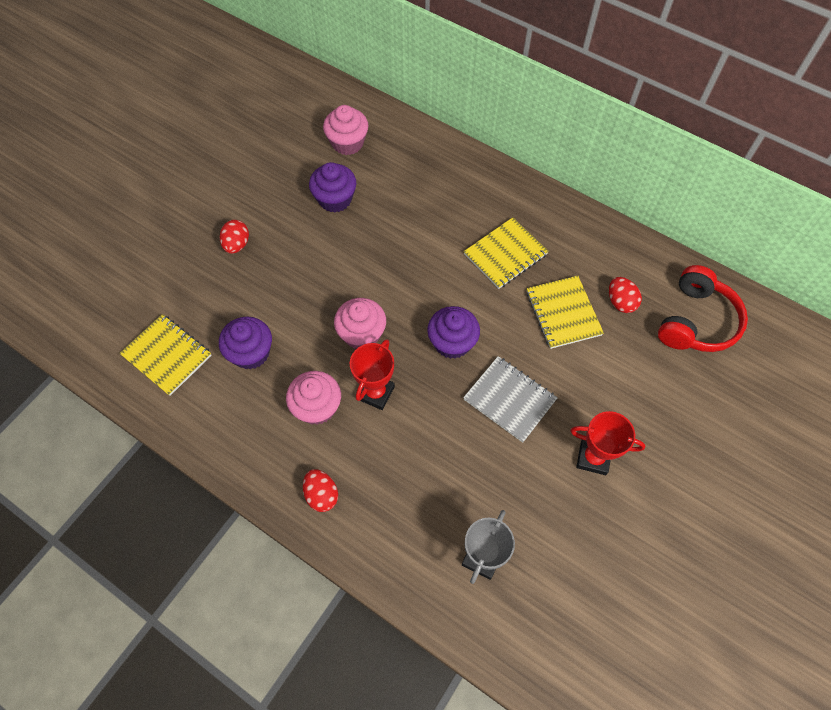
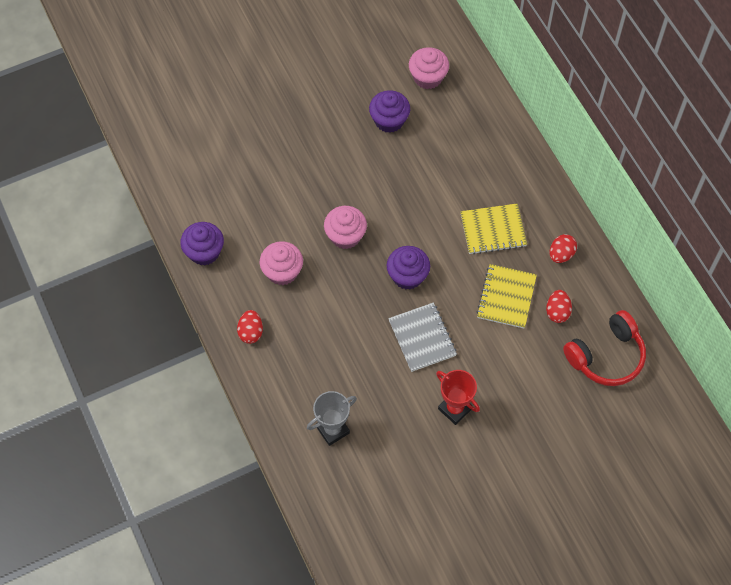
camera: 30 degrees right, 0 degrees up
(167, 355) = (200, 181): yellow notebook -> none
(237, 244) = (294, 121): red egg -> red egg (561, 254)
(251, 353) = (258, 209): purple cupcake -> purple cupcake (204, 252)
(375, 393) = (329, 283): red trophy -> none

